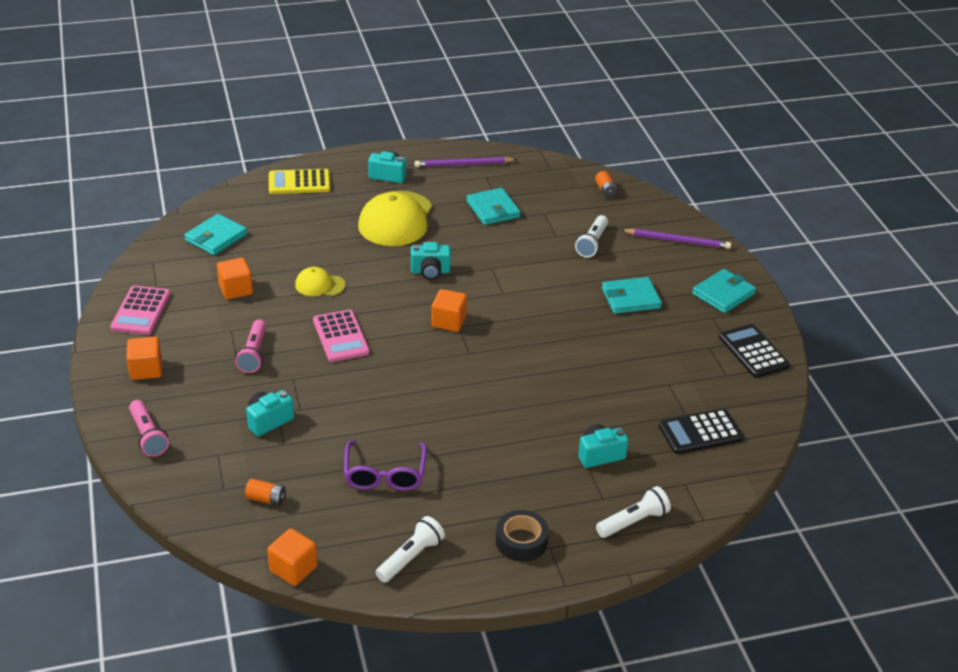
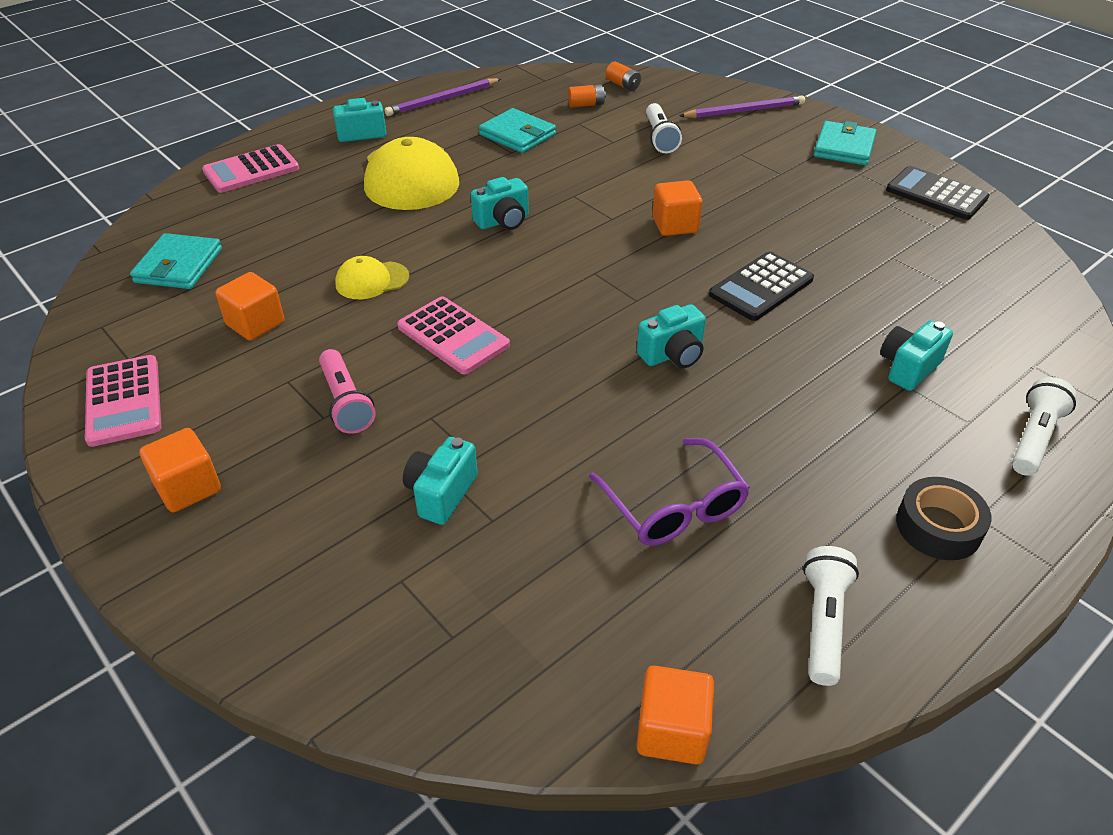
camera: 25 degrees left, 5 degrees up
(148, 436) = (260, 597): pink flashlight -> none
(266, 499) = (533, 623): orange battery -> orange battery (586, 105)
(299, 182) = (251, 170): yellow calculator -> pink calculator
(449, 322) = (577, 271): orange cube -> orange cube (675, 225)
(460, 394) = (672, 355): none -> turquoise camera
(630, 298) = (757, 180): turquoise wallet -> none
(700, 432) = (982, 299): black calculator -> black calculator (761, 287)

